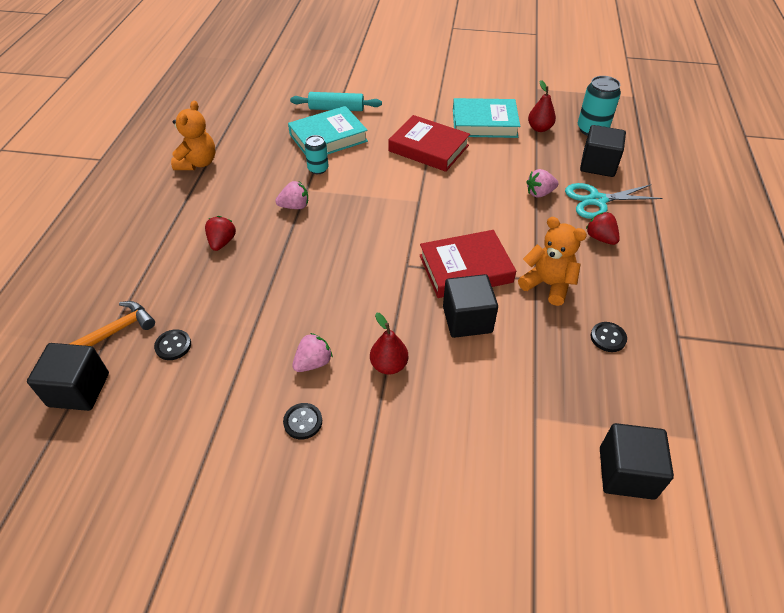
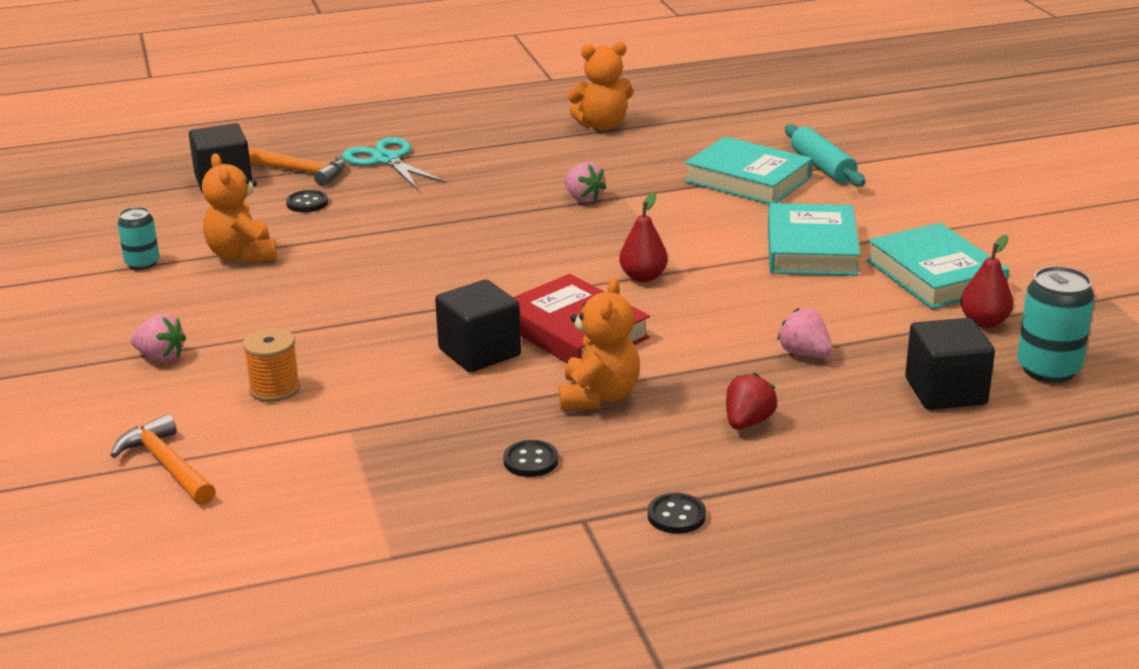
camera: 65 degrees right, 20 degrees down
(222, 242) = (479, 179): red strawberry -> none
(229, 412) = (242, 255): none -> orange teddy bear
(303, 422) = (253, 294): black button -> black button (676, 516)
(313, 363) = (337, 278): pink strawberry -> pink strawberry (160, 357)
(318, 169) = (673, 191): turquoise can -> turquoise can (142, 263)
(389, 365) = (365, 321): red pear -> red pear (643, 277)
(428, 148) = (811, 249): red book -> turquoise book
(459, 447) = (274, 389): none -> orange spool
(540, 548) = (167, 465): none -> orange hammer
(597, 200) = (843, 405): turquoise scissors -> turquoise scissors (386, 160)
(626, 473) = (302, 508): black cube -> none

